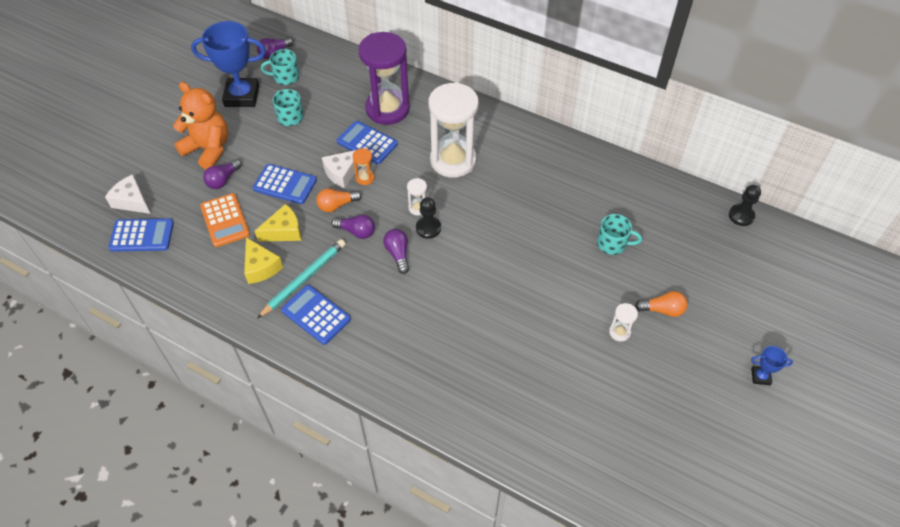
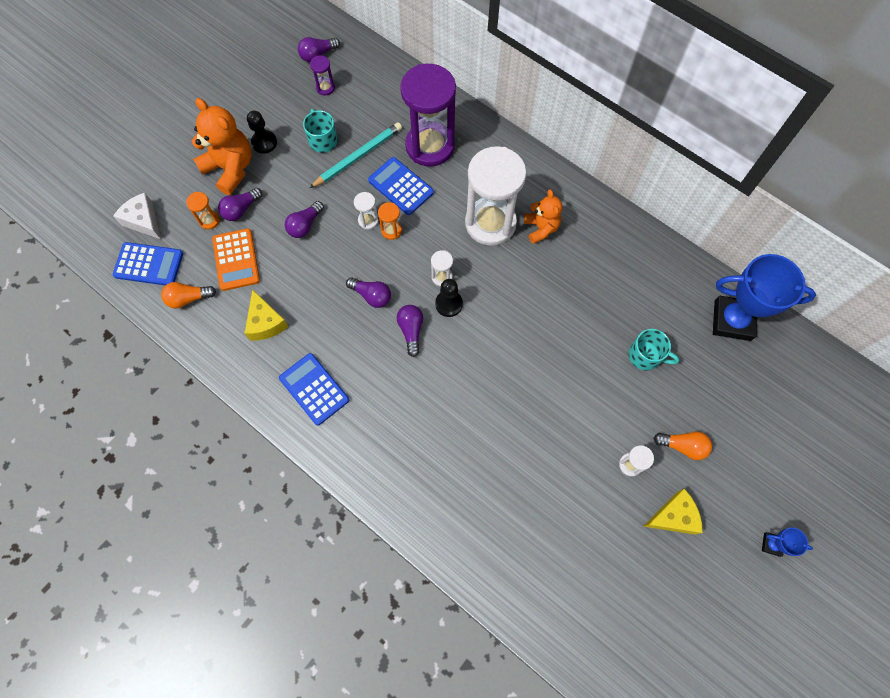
camera: 10 degrees right, 15 degrees up
(194, 192) = (209, 220): none -> orange hourglass
(242, 96) = (275, 106): blue trophy -> blue trophy (732, 320)
(284, 231) = (295, 283): yellow cheese -> yellow cheese (673, 516)
(285, 77) = (325, 88): turquoise mug -> purple hourglass
(285, 184) = (305, 225): blue calculator -> purple light bulb
(304, 279) = (308, 344): turquoise pencil -> turquoise pencil (358, 156)
(337, 205) = (356, 260): orange light bulb -> orange light bulb (188, 298)
(342, 173) = (368, 220): white cheese -> white hourglass
(498, 158) = (541, 228): none -> orange teddy bear
(741, 216) = (797, 344): black pawn -> black pawn (264, 142)

